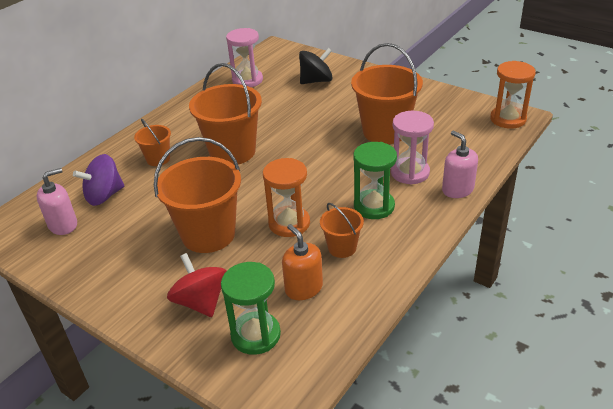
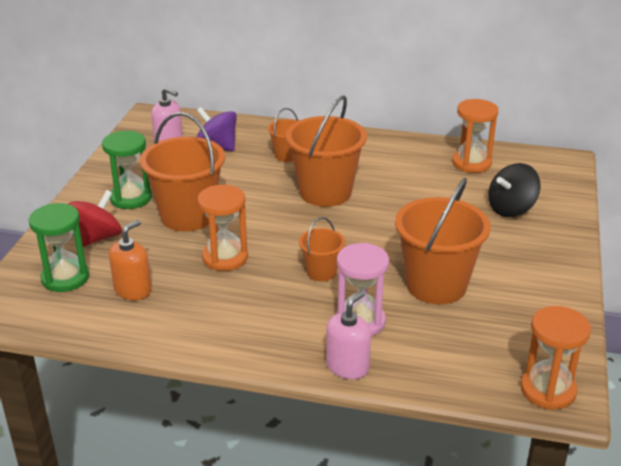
camera: 65 degrees right, 5 degrees down
(247, 80) = (471, 163): pink hourglass -> orange hourglass
(316, 81) = (511, 209): black spinning top -> black spinning top turned 105 degrees clockwise
(342, 248) = (201, 300): orange bucket -> orange bucket (321, 272)
(374, 206) = (281, 307): green hourglass -> green hourglass (131, 198)

